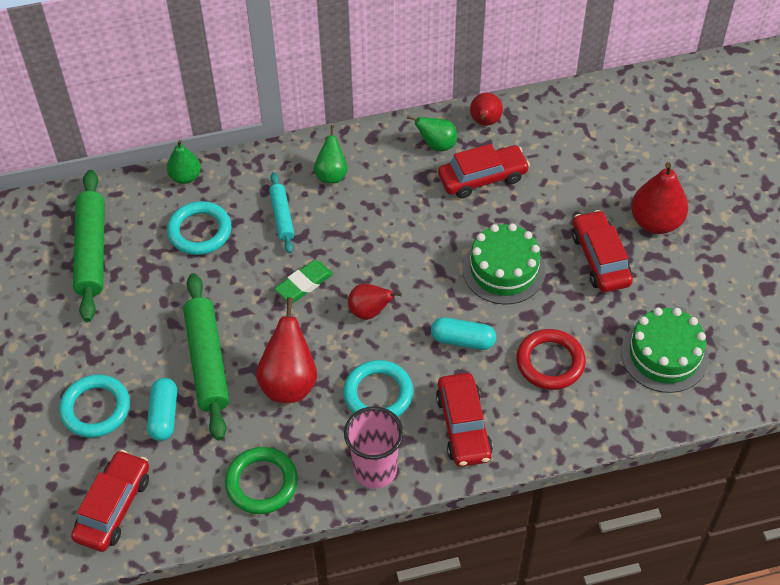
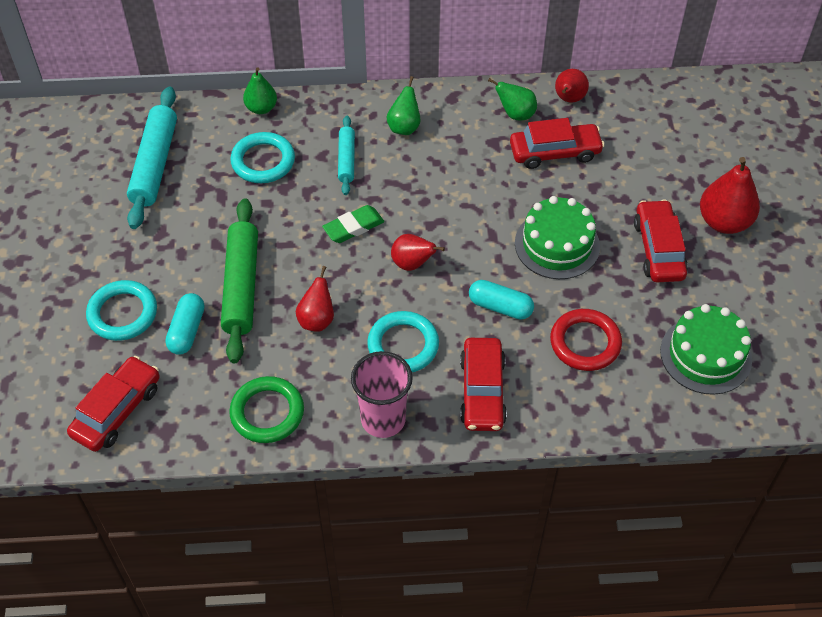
camera: 10 degrees right, 0 degrees up
(91, 251) = (155, 164): green rolling pin -> turquoise rolling pin
(289, 383) = (317, 320): red pear -> red pear, size x0.62

